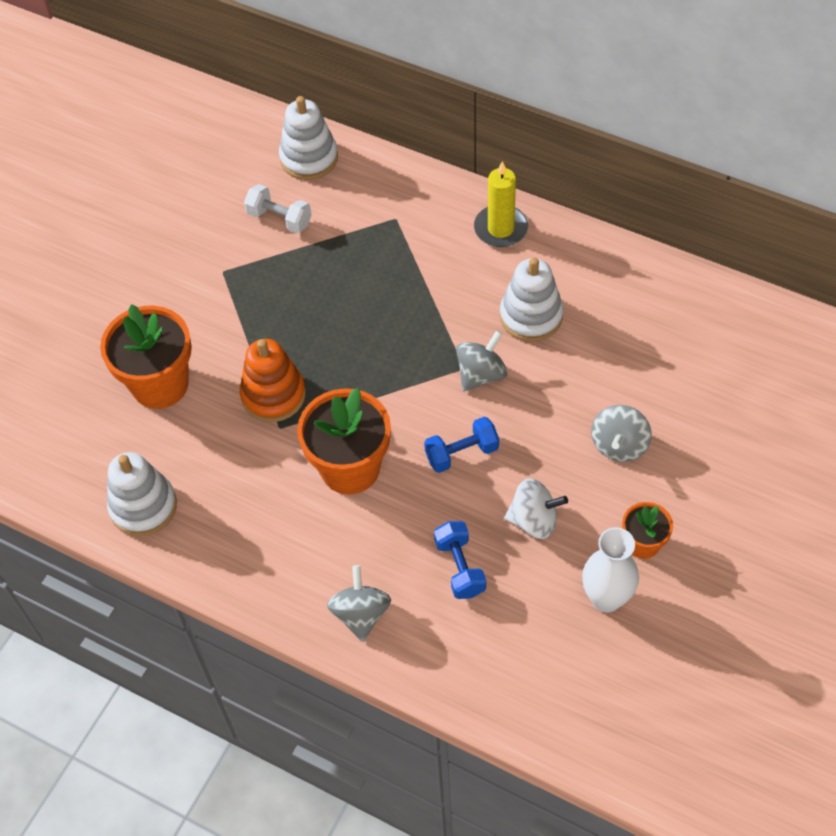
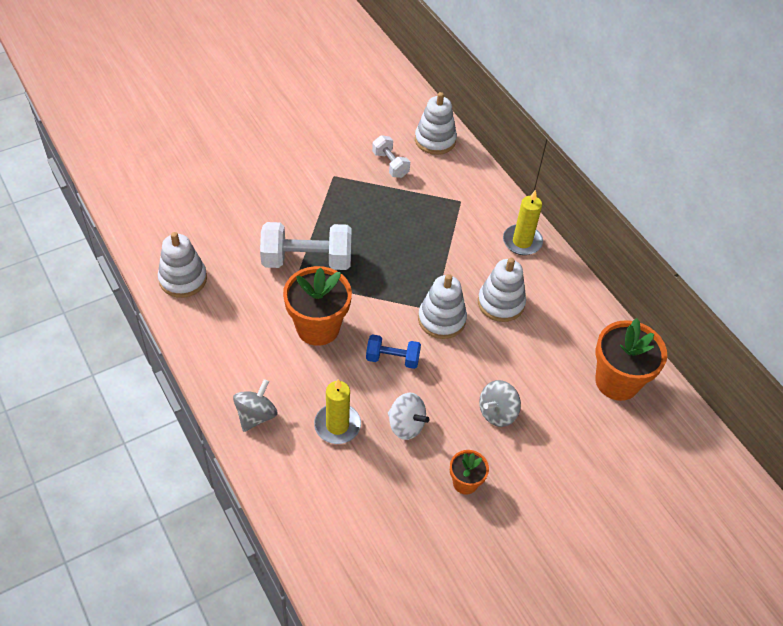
camera: 25 degrees right, 5 degrees down
(160, 384) = (247, 218): orange flower pot -> orange flower pot (617, 381)
(273, 395) = (307, 260): orange stacking toy -> white dumbbell
(460, 567) = (337, 425): blue dumbbell -> yellow candle
(481, 374) = (441, 319): grey spinning top -> white stacking toy
(606, 598) = (414, 501): white vase -> none

